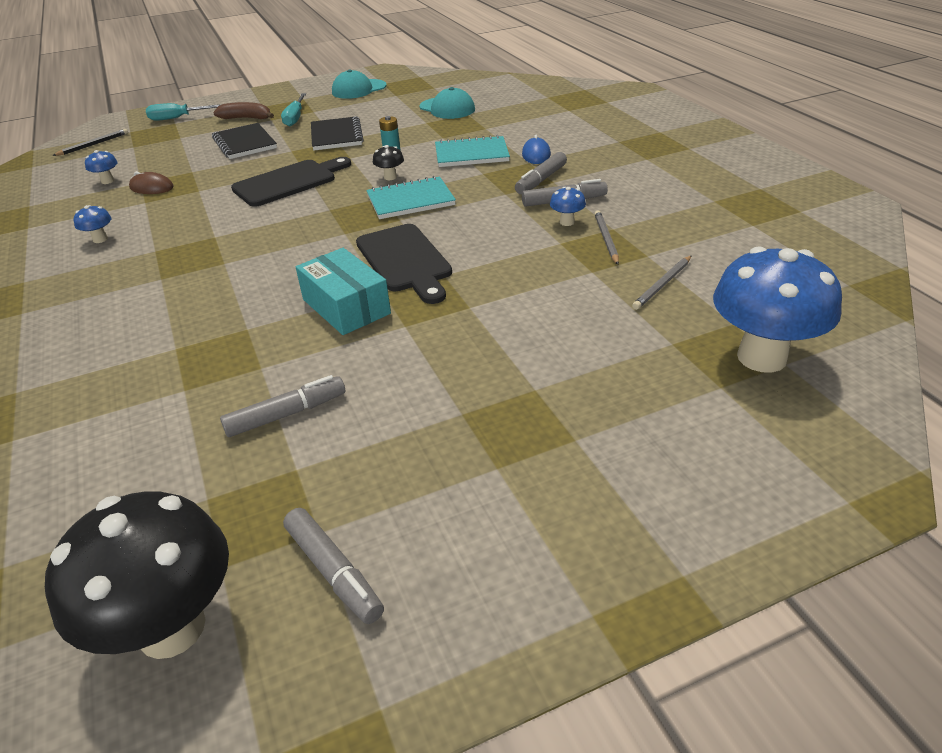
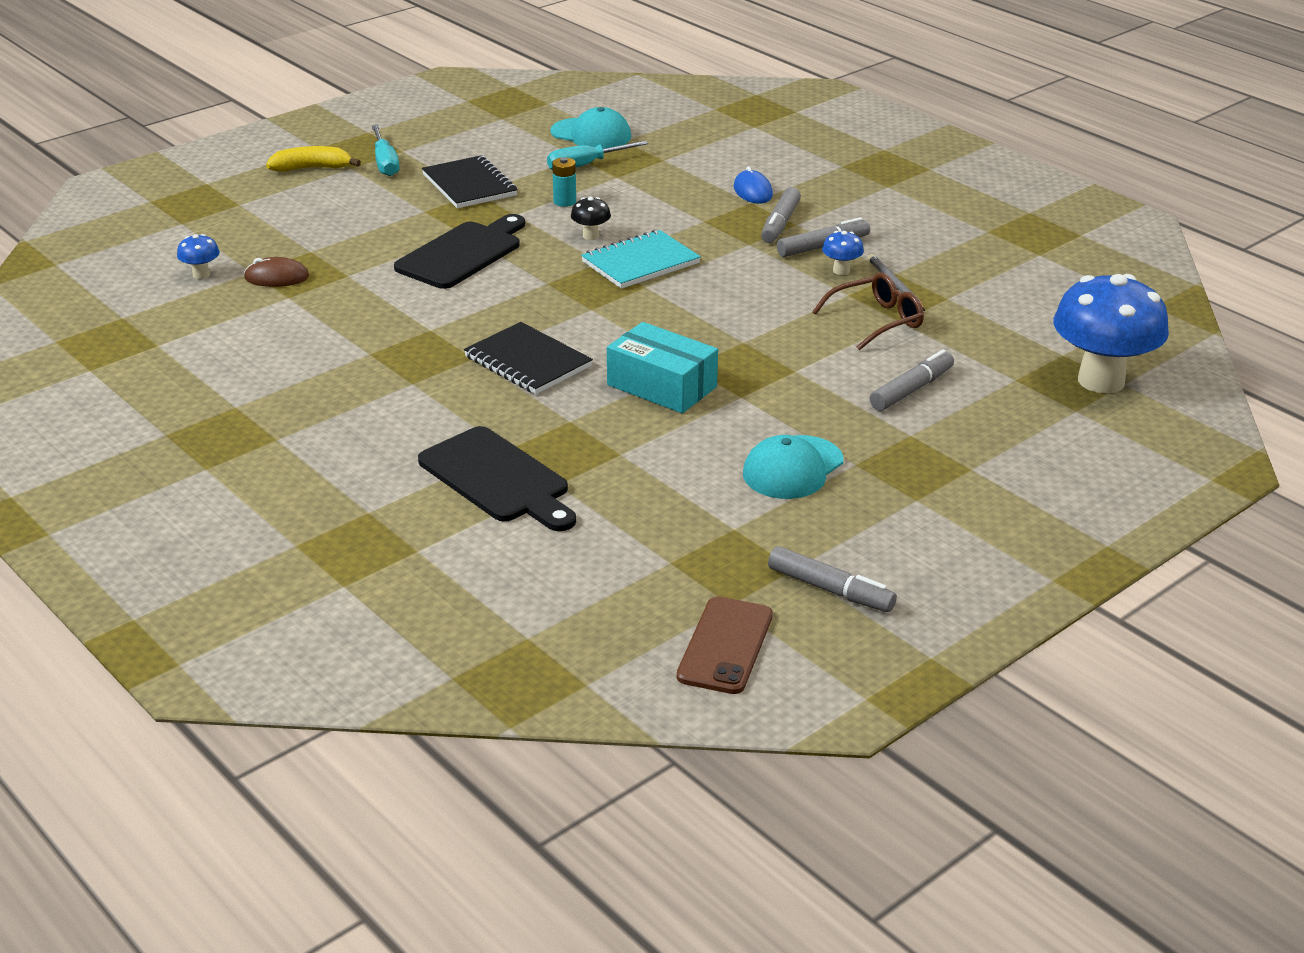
camera: 20 degrees left, 5 degrees down
(93, 144) = (115, 225): black pencil -> none
(100, 239) = (280, 348): blue mushroom -> none
(171, 628) = (725, 646): black mushroom -> brown phone
(177, 118) = (203, 175): turquoise screwdriver -> turquoise screwdriver (585, 165)
(244, 143) = (347, 206): black notebook -> black notebook (527, 362)
(246, 118) = (312, 168): brown banana -> yellow banana
(286, 414) = (686, 488): grey marker -> grey marker (911, 390)
(359, 89) = (439, 112): turquoise cap -> turquoise cap (792, 468)
(405, 261) = (689, 332): black cutting board -> black cutting board (498, 479)
(471, 154) = (672, 197): turquoise notebook -> none
(570, 269) = (875, 321): none -> brown glasses
(663, 284) = (978, 326): grey pencil -> none

